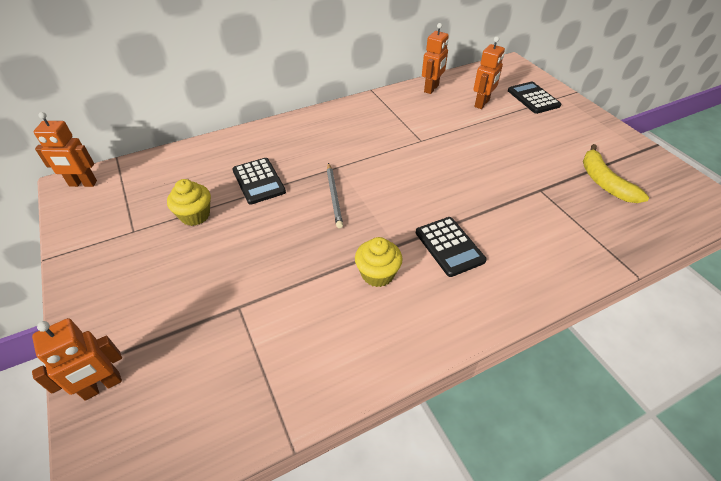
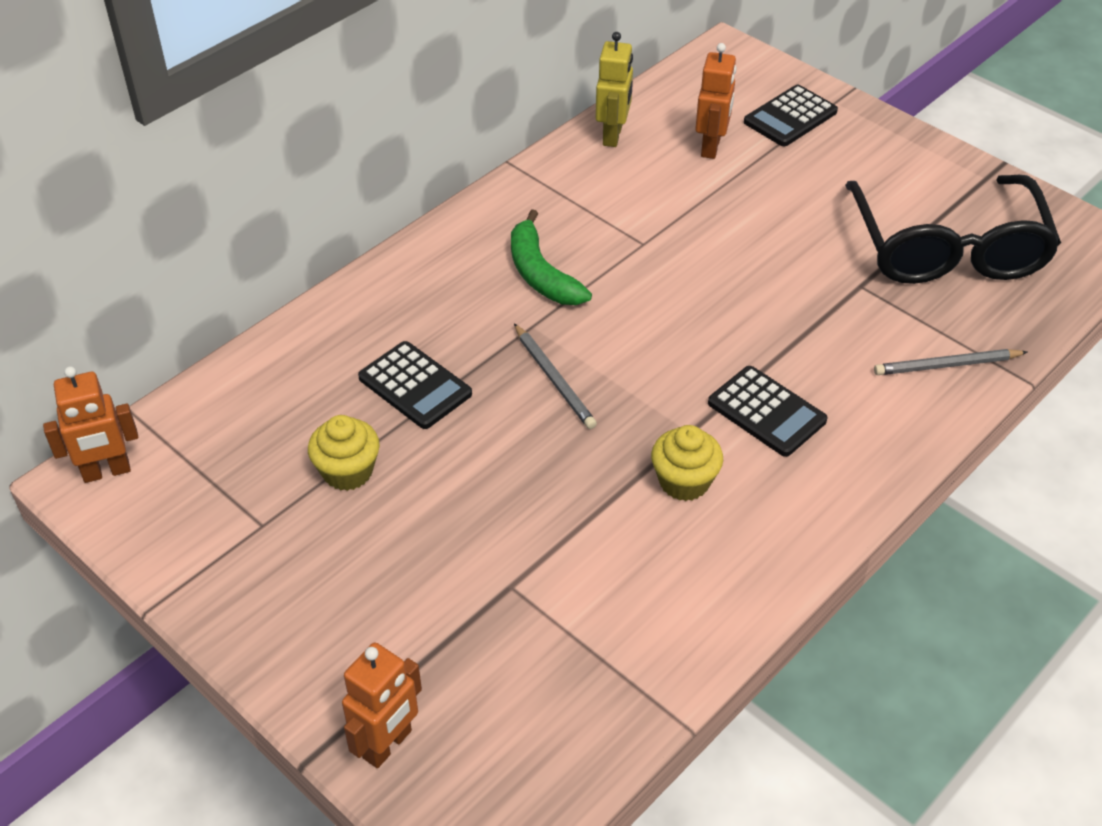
camera: 20 degrees left, 0 degrees up
(358, 143) = (541, 274): none -> green banana
(431, 89) = (613, 136): orange robot -> yellow robot
(533, 98) = (790, 117): black calculator -> black calculator turned 90 degrees counterclockwise
(580, 249) = (947, 365): none -> grey pencil
(604, 182) = (947, 249): yellow banana -> black glasses

